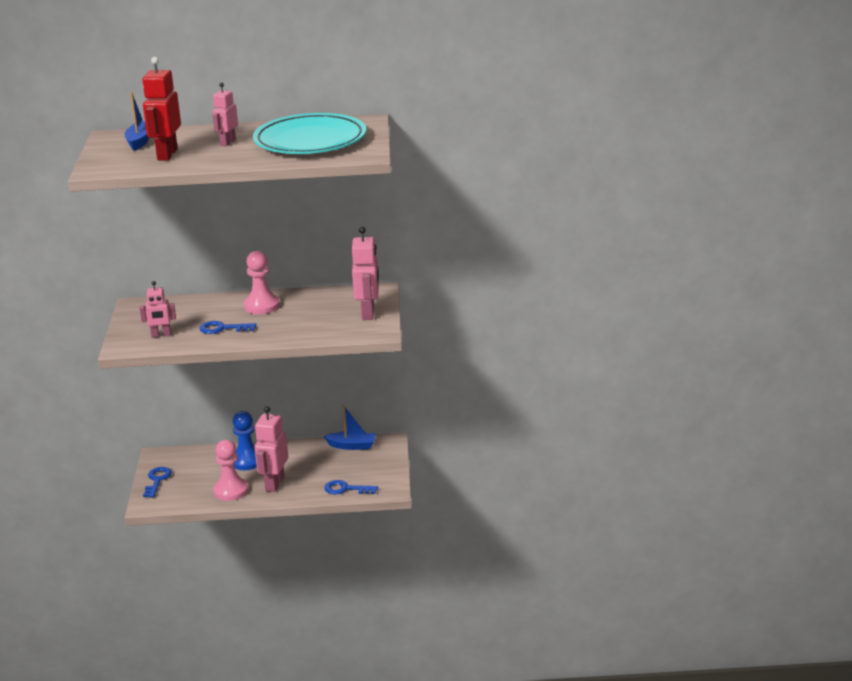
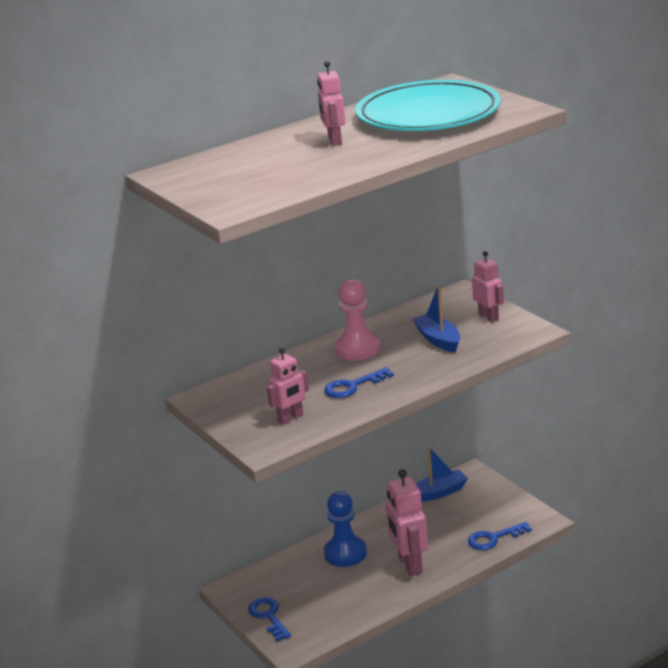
camera: 30 degrees left, 0 degrees up
(140, 141) = (219, 168): blue boat -> blue boat (438, 340)
(167, 154) = (287, 170): red robot -> none
(231, 491) = (371, 592): pink pawn -> none
(368, 313) = (488, 317): pink robot -> pink robot, size x0.63

